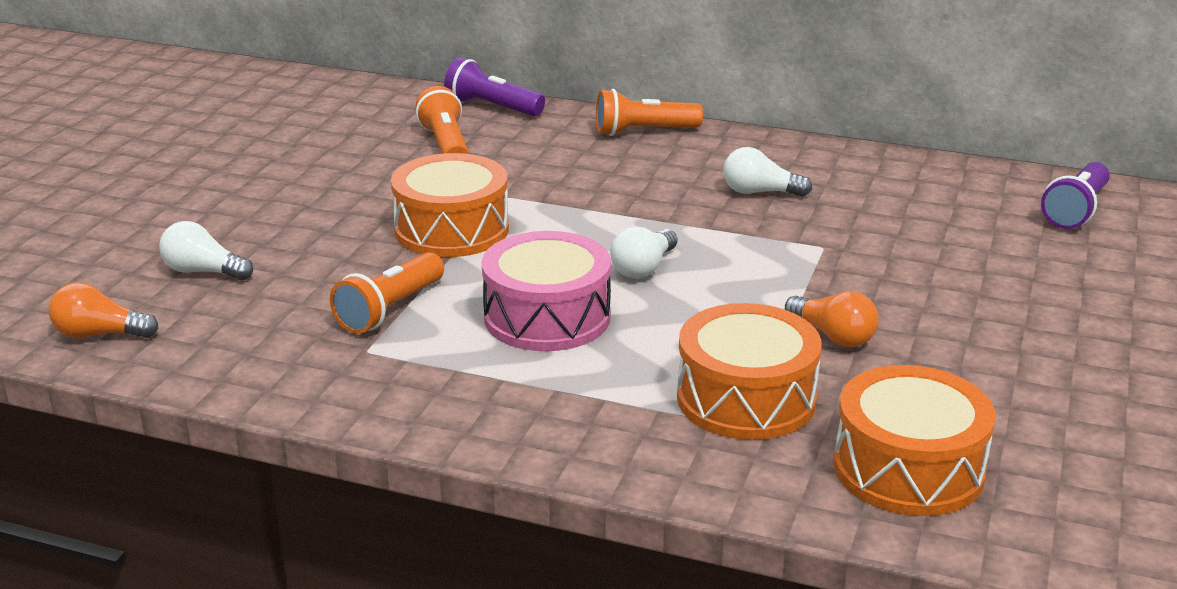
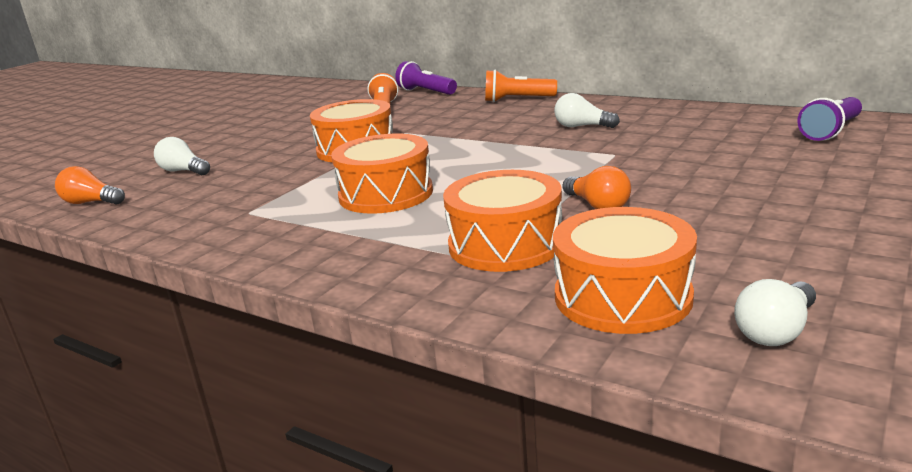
camera: 15 degrees right, 5 degrees down
(390, 310) = (282, 190): orange flashlight -> none
(547, 317) = (386, 194): pink drum -> orange drum
(643, 268) = (473, 167): white light bulb -> white light bulb (776, 331)

